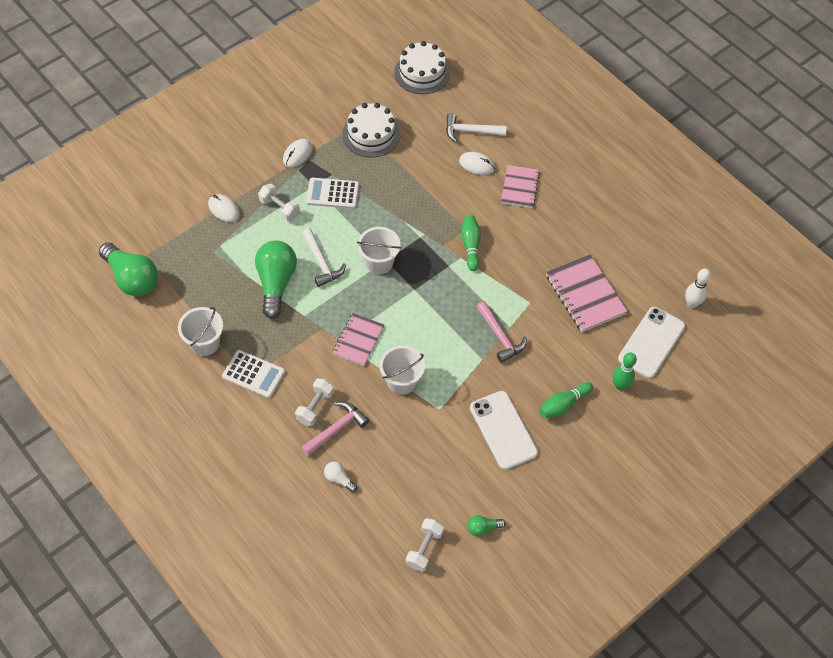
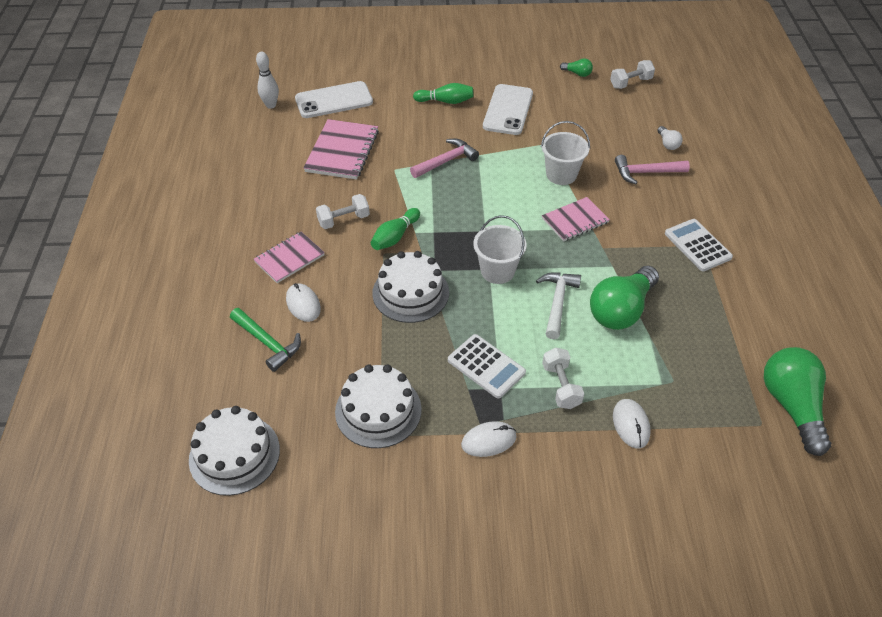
camera: 140 degrees left, 10 degrees down
(205, 343) = (734, 296): white bucket -> none
(315, 407) = (654, 195): white dumbbell -> white dumbbell (343, 220)
(420, 212) = (410, 293): none -> white cake
(470, 131) = (267, 343): white hammer -> green hammer
(500, 336) = (446, 161): pink hammer -> pink hammer turned 45 degrees clockwise
(620, 385) = (390, 91): green bowling pin -> none

